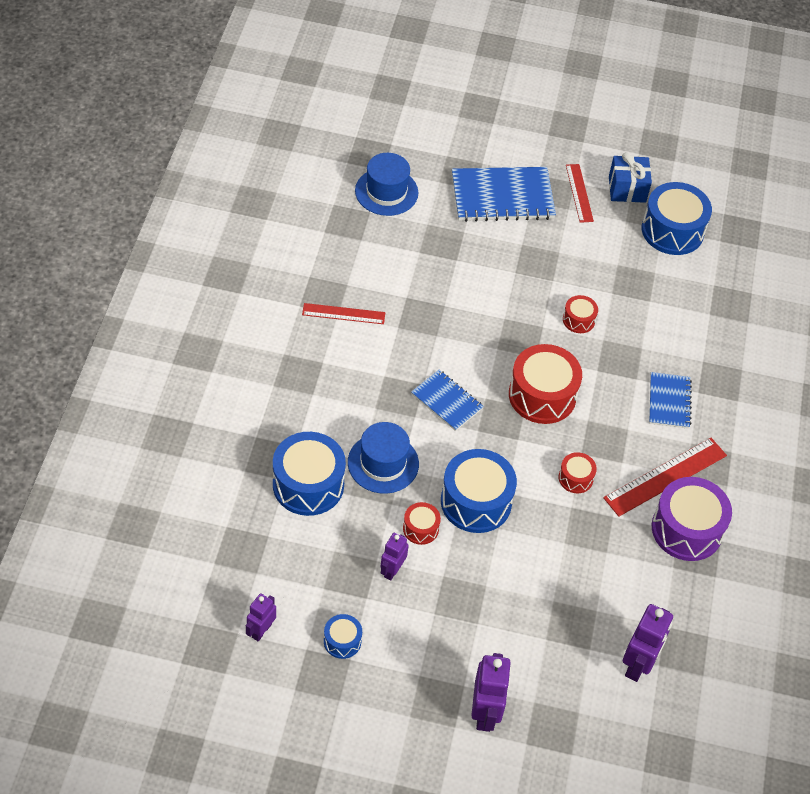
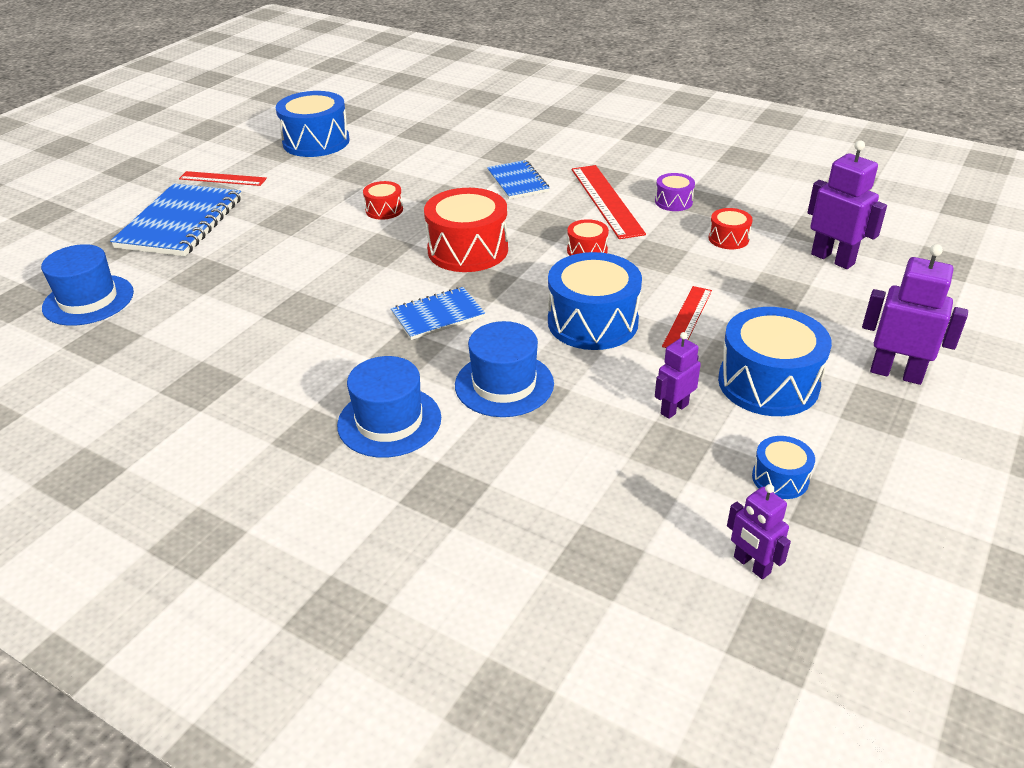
camera: 65 degrees left, 15 degrees down
(308, 484) = (508, 461): blue drum -> blue drum (768, 383)
(323, 409) = (389, 421): none -> blue hat
(343, 314) = (246, 372): red ruler -> red ruler (688, 318)
(392, 570) = (674, 409): purple robot -> purple robot turned 90 degrees clockwise
(420, 528) = (617, 372): red drum -> red drum (728, 238)
(627, 189) = (244, 154): blue gift -> none
(669, 401) = (517, 182): blue notebook -> blue notebook turned 45 degrees clockwise
(686, 529) = (673, 202): purple drum -> purple drum, size x0.50

